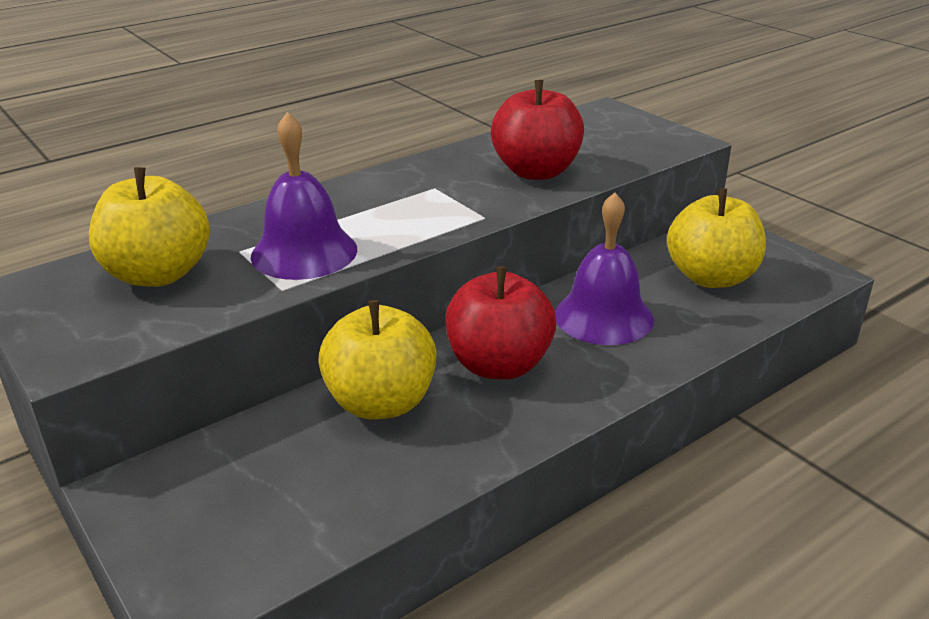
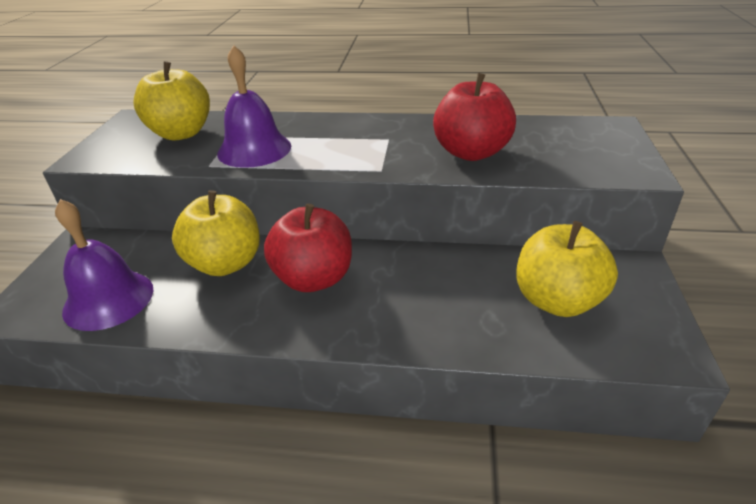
camera: 45 degrees right, 5 degrees up
(603, 316) = (426, 284): purple bell -> purple bell (108, 299)

